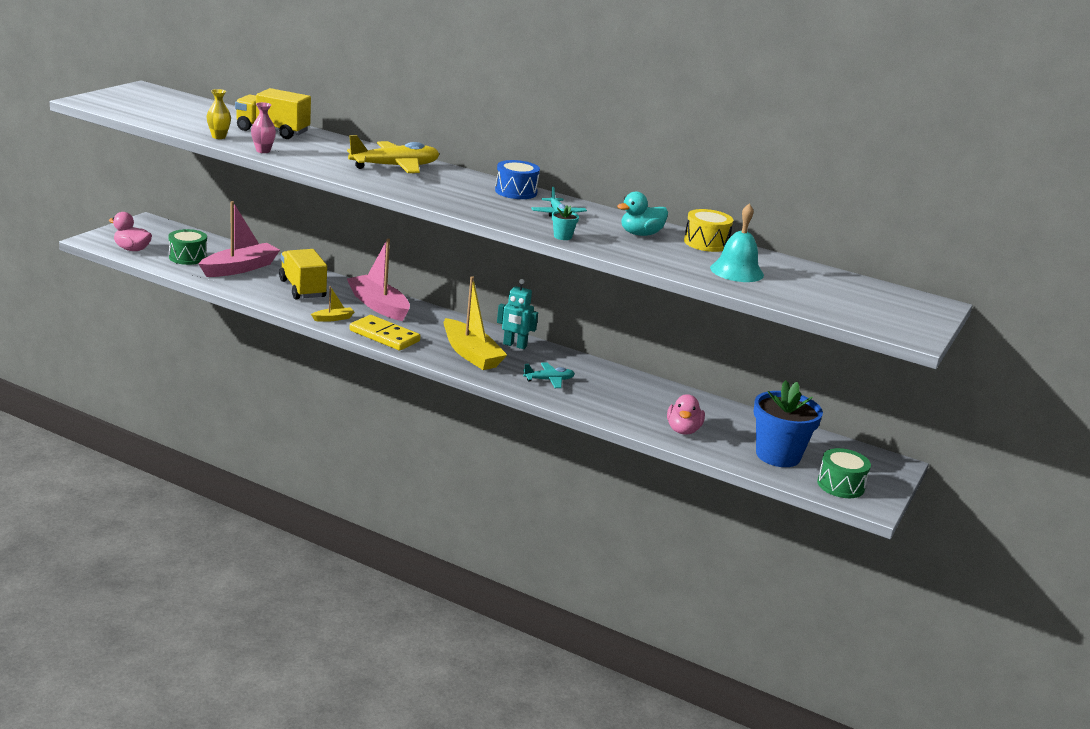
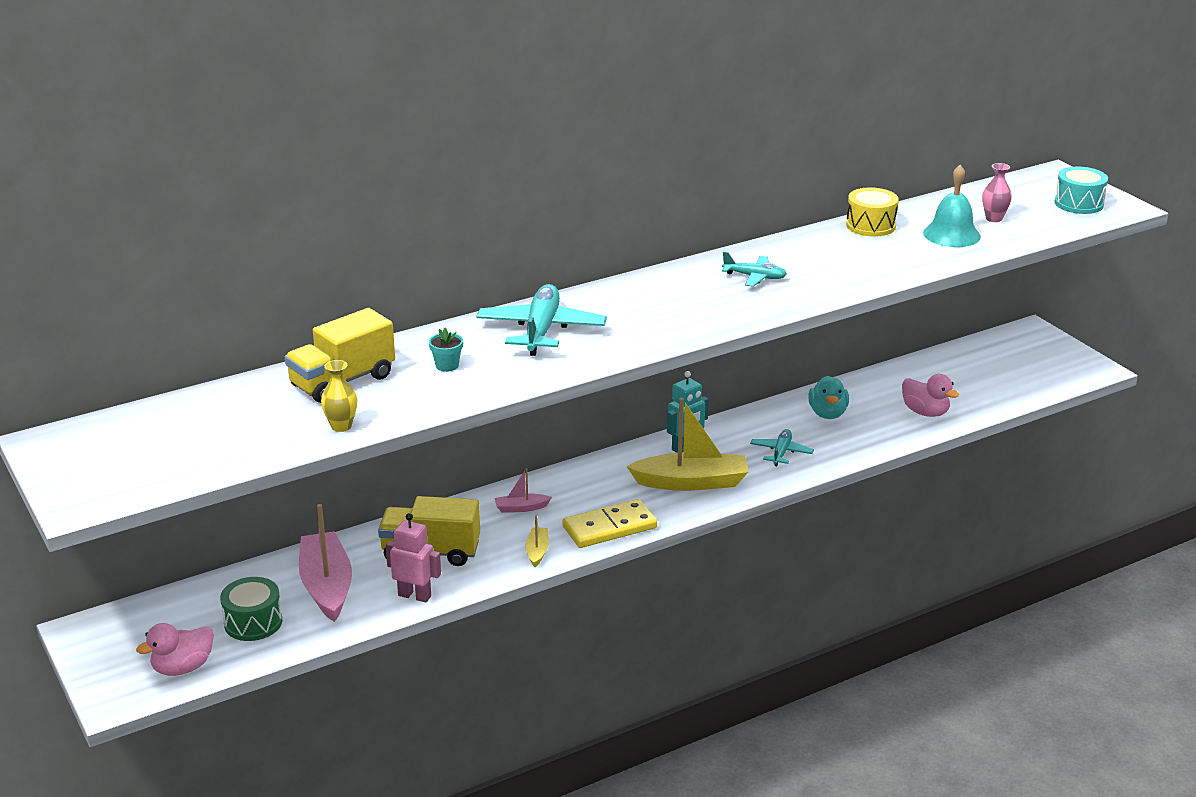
camera: 55 degrees left, 5 degrees up
(251, 292) = (415, 596): none -> pink robot
(263, 151) = (424, 406): pink vase -> pink vase (994, 218)
(378, 306) = (521, 508): pink boat -> pink boat, size x0.46
(395, 167) = (541, 330): yellow plane -> turquoise plane
(516, 192) = (670, 280): blue drum -> none
(562, 236) = (824, 293): turquoise flower pot -> turquoise flower pot (447, 366)
(640, 234) = (833, 250): turquoise duck -> turquoise duck (827, 414)
(778, 455) = (995, 381): blue flower pot -> none
(840, 485) = (1059, 370): green drum -> none
(887, 316) = (1078, 203): none -> turquoise drum

